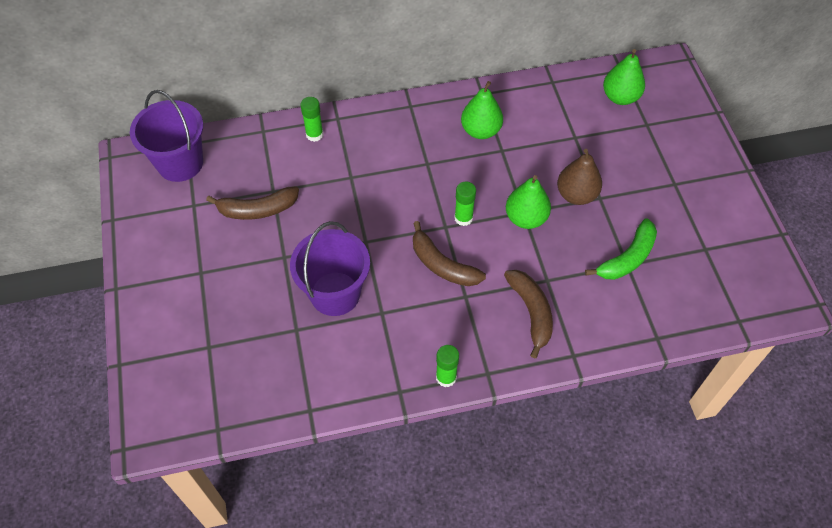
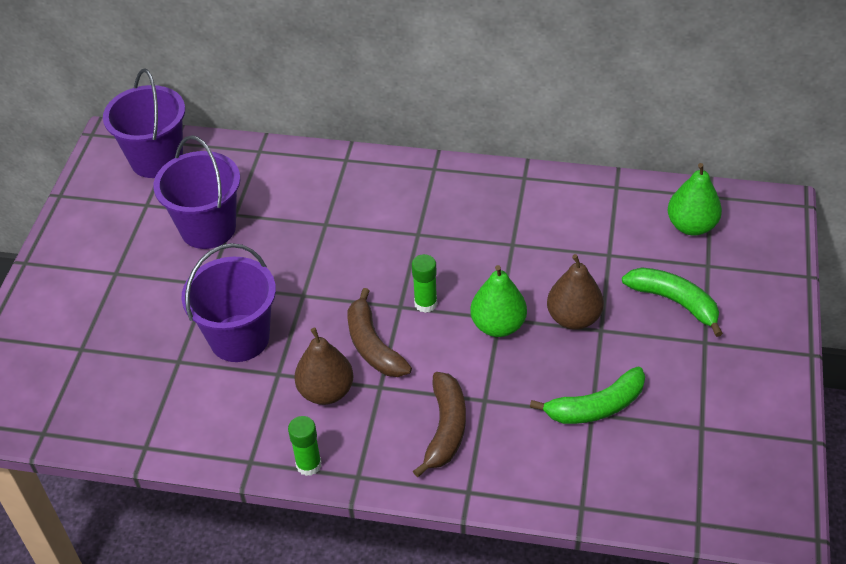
camera: 25 degrees right, 10 degrees down
(257, 209) = (208, 228): brown banana -> purple bucket
(314, 134) = (311, 169): green glue stick -> none
(427, 314) = (326, 391): none -> brown pear
(480, 131) = (499, 216): green pear -> none
(639, 160) = (674, 302): none -> green banana

